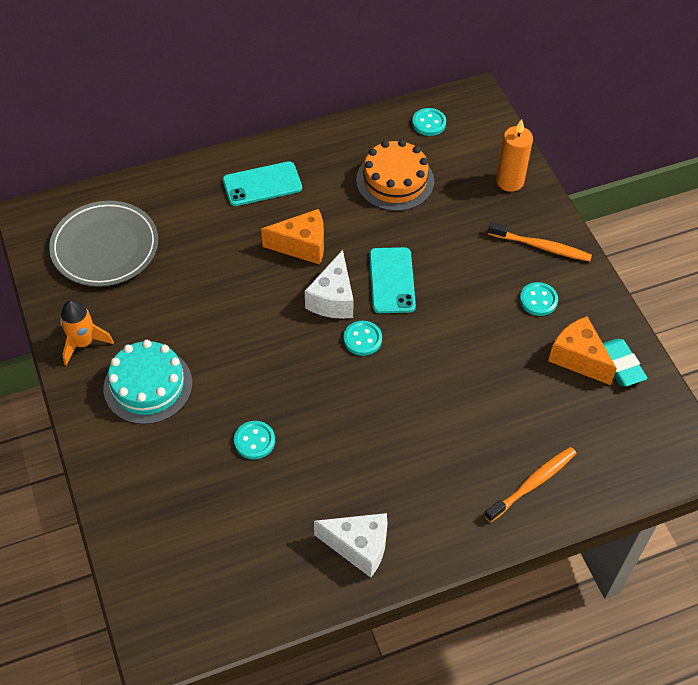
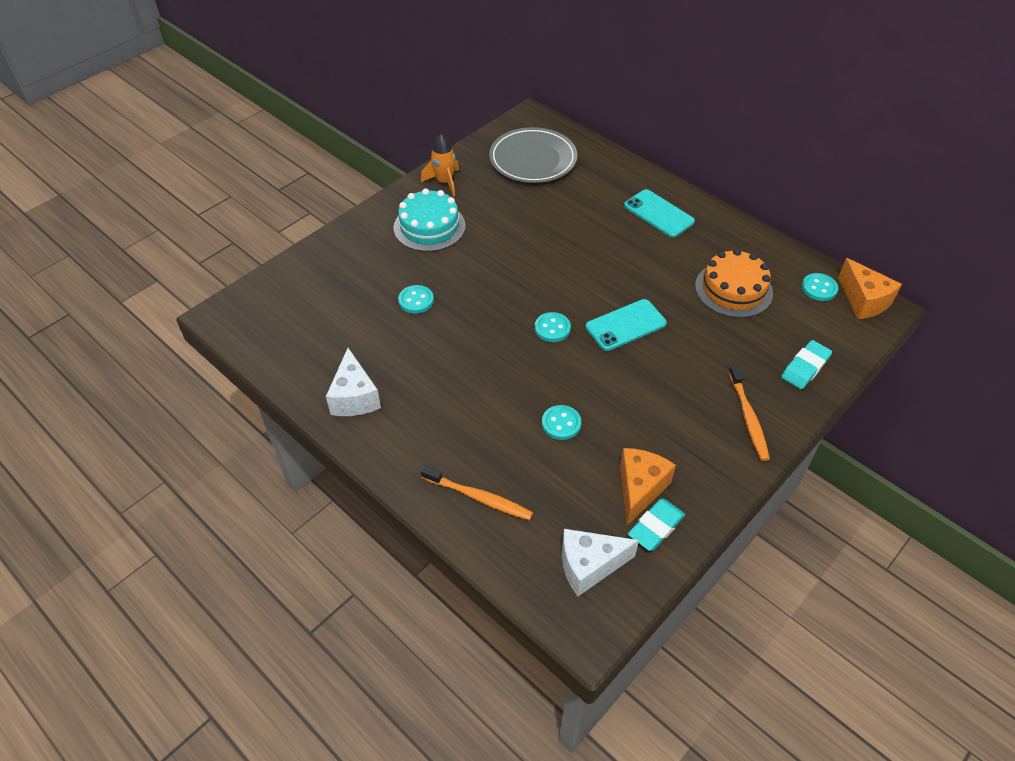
camera: 65 degrees right, 5 degrees down
(302, 246) = (617, 258): orange cheese -> orange cheese (863, 301)
(333, 299) = (579, 296): white cheese -> white cheese (589, 566)
(509, 181) = (805, 367): orange candle -> turquoise eraser
(538, 300) = (683, 435): turquoise button -> turquoise button (561, 423)

